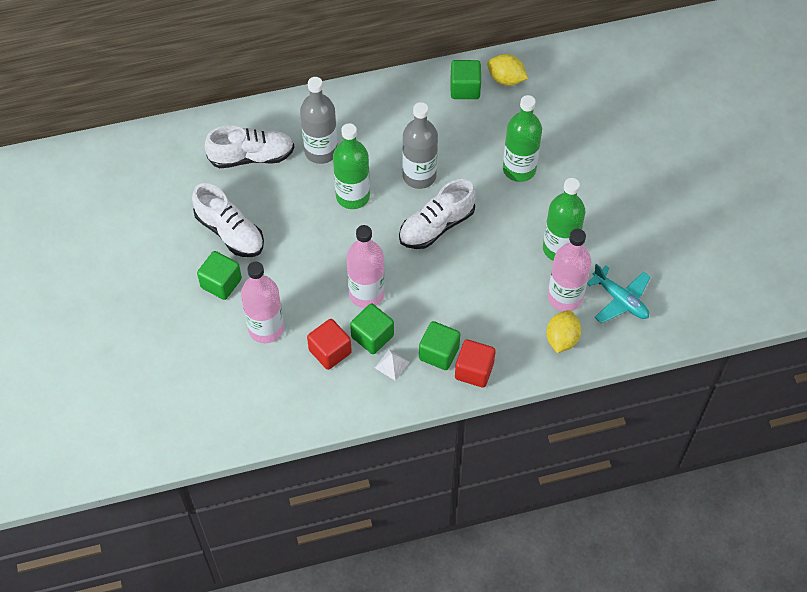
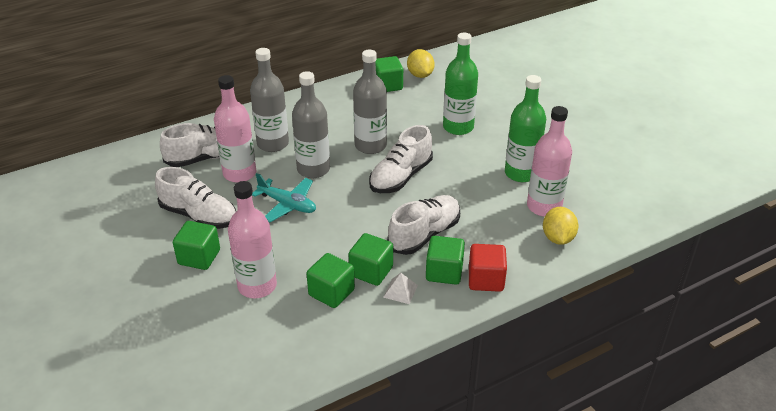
camera: 15 degrees left, 20 degrees down
(330, 351) = (331, 292): red cube -> green cube
(352, 196) = (313, 169): green bottle -> grey bottle
(366, 294) = (353, 238): pink bottle -> pink bottle (239, 173)
(435, 305) = (424, 235): none -> white shoe
(506, 79) = (420, 75): yellow lemon -> yellow lemon turned 60 degrees clockwise
(620, 300) = (595, 199): turquoise plane -> turquoise plane (287, 205)

